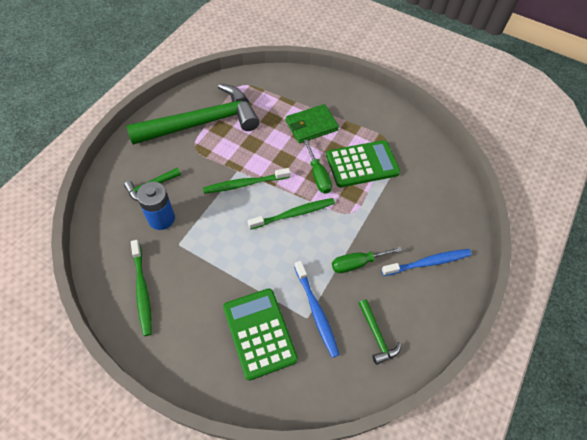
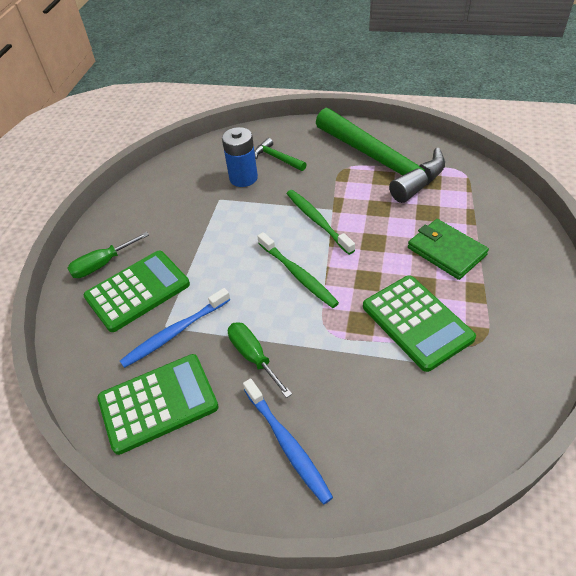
camera: 80 degrees right, 10 degrees down
(142, 290) = (161, 194): green toothbrush -> none
(318, 176) = (367, 281): green screwdriver -> green screwdriver (102, 264)
(376, 335) = (158, 403): green hammer -> green calculator

